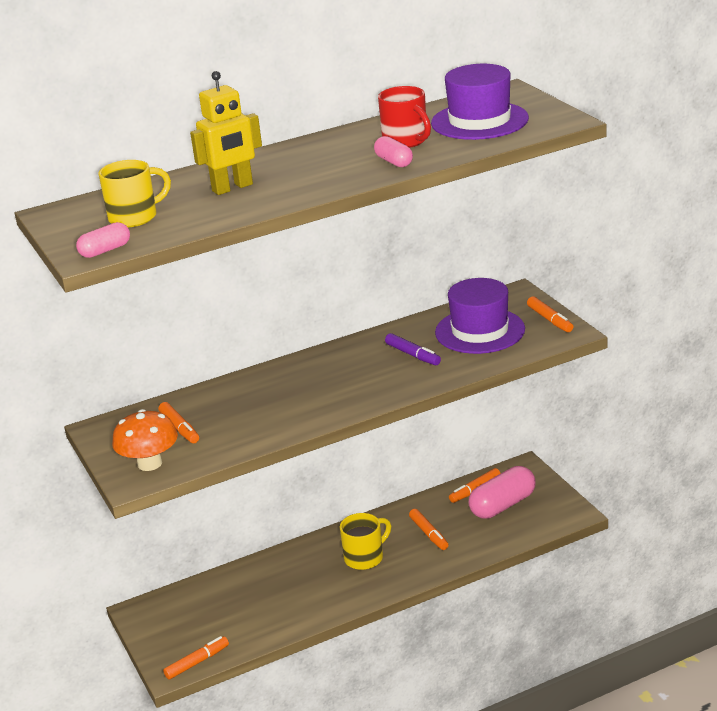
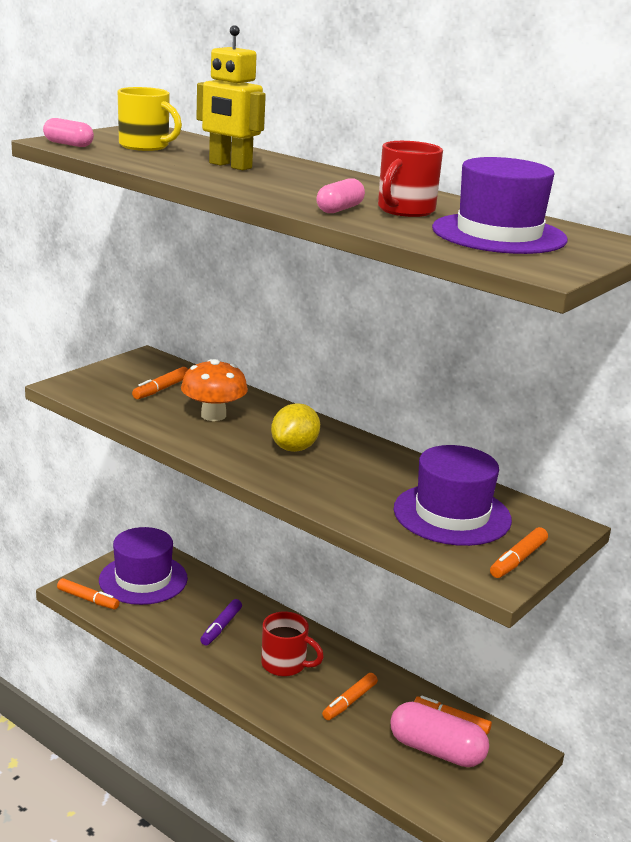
camera: 60 degrees right, 5 degrees down
(150, 463) = (97, 387): orange mushroom -> orange mushroom (213, 415)
(188, 621) = (143, 579): none -> purple hat
(340, 377) = (294, 448): none -> yellow lemon
(365, 558) = (285, 664): yellow mug -> red mug
(413, 355) = (367, 481): purple marker -> purple marker (221, 627)

